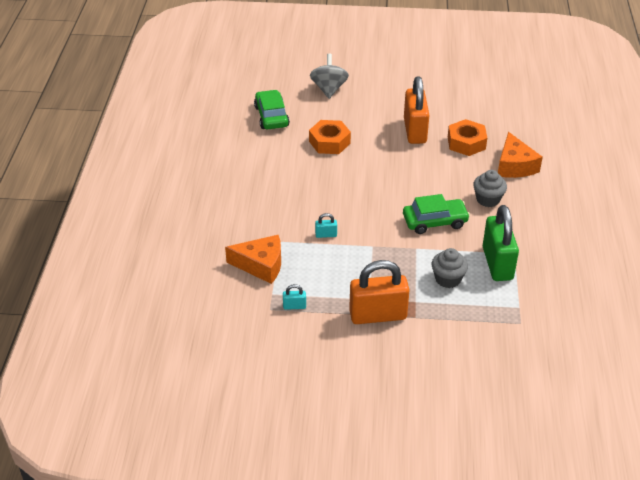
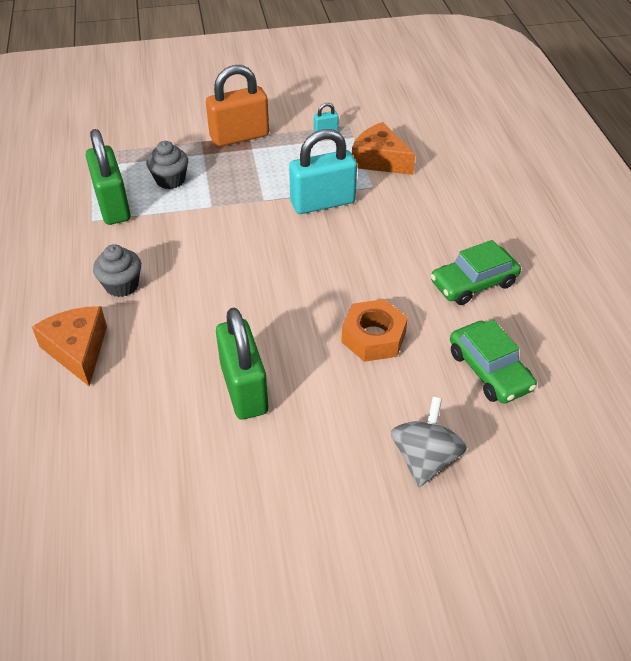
camera: 165 degrees right, 5 degrees up
(261, 265) = (379, 160): orange cheese -> orange cheese turned 45 degrees clockwise
(326, 235) = (322, 202): turquoise padlock -> turquoise padlock, size x2.42
(329, 89) = (425, 458): grey spinning top -> grey spinning top turned 150 degrees counterclockwise
(415, 131) = (244, 389): orange padlock -> green padlock
(435, 221) = (192, 241): green car -> green car (473, 283)
(466, 143) = (155, 380): orange nut -> none

